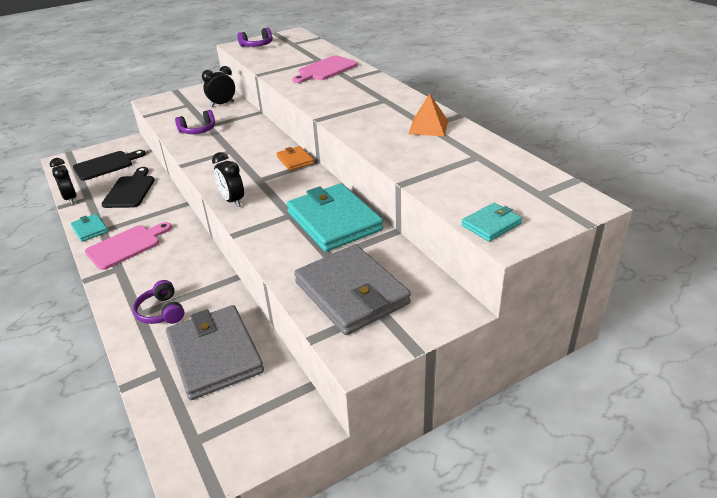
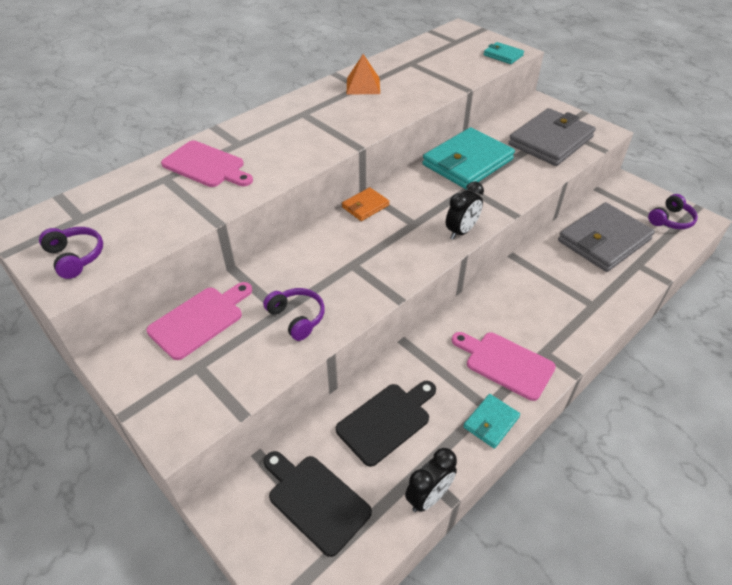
camera: 105 degrees left, 10 degrees up
(130, 190) = (386, 421): black cutting board -> black cutting board turned 150 degrees clockwise
(161, 312) = (582, 290): purple headphones -> purple headphones (670, 220)
(222, 104) = (199, 320): black clock -> pink cutting board

